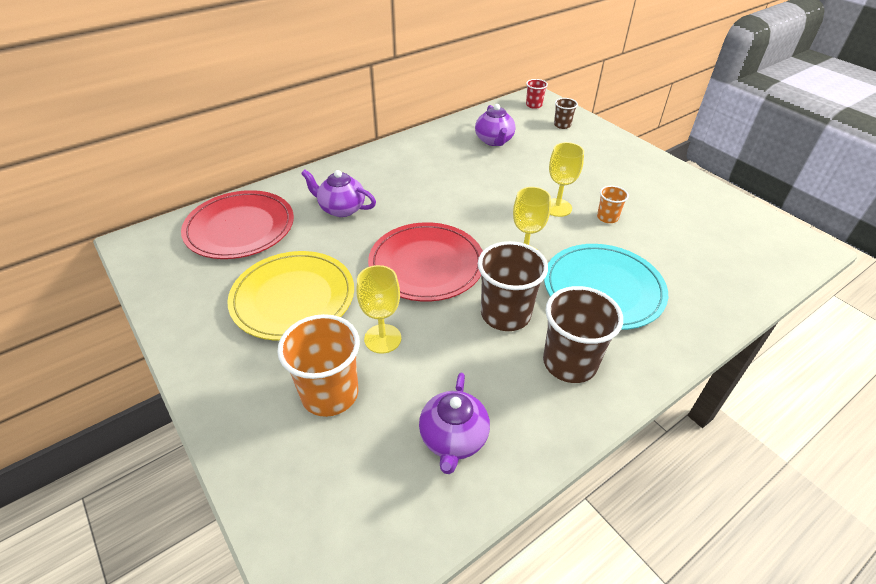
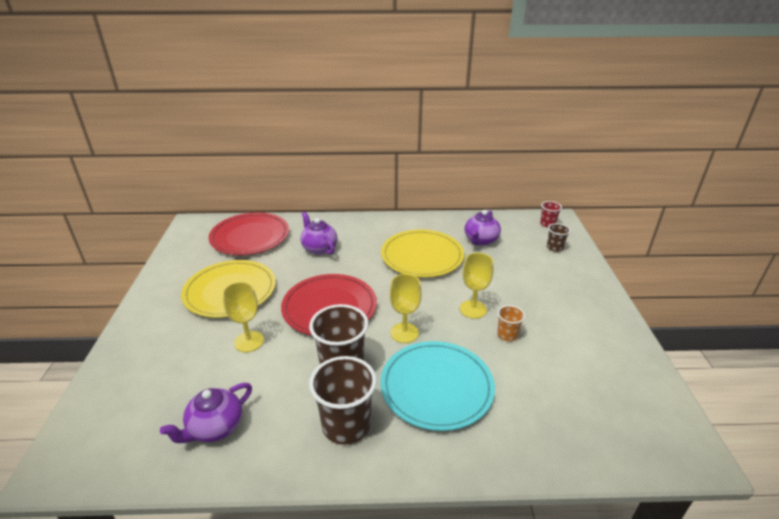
camera: 35 degrees right, 10 degrees down
(330, 393) = (184, 358): orange cup -> none
(458, 176) = (422, 256): none -> yellow plate

